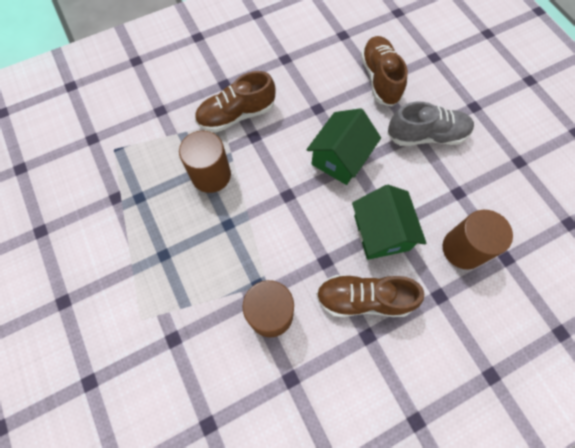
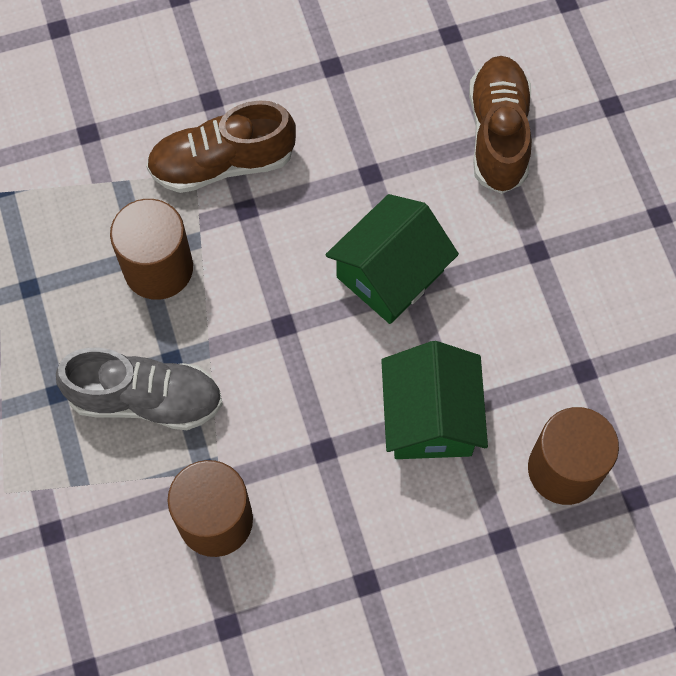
camera: 10 degrees right, 0 degrees up
(363, 299) = (373, 522): brown shoe -> none
(426, 135) = (555, 257): grey shoe -> grey shoe (145, 399)

